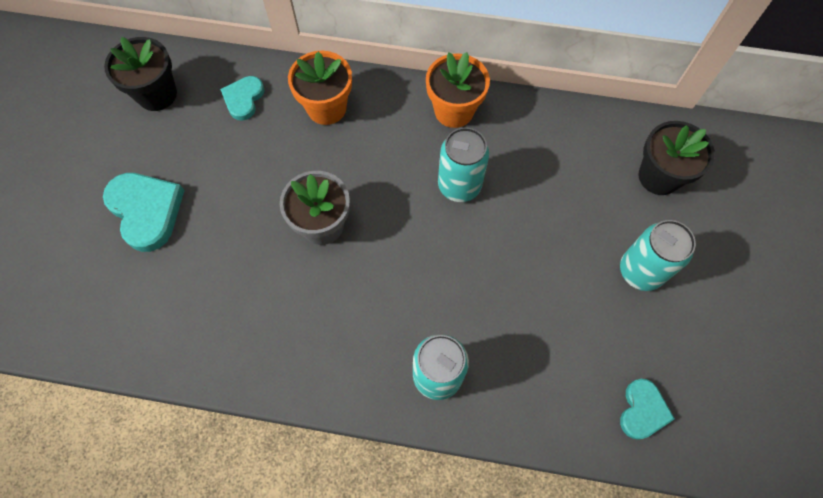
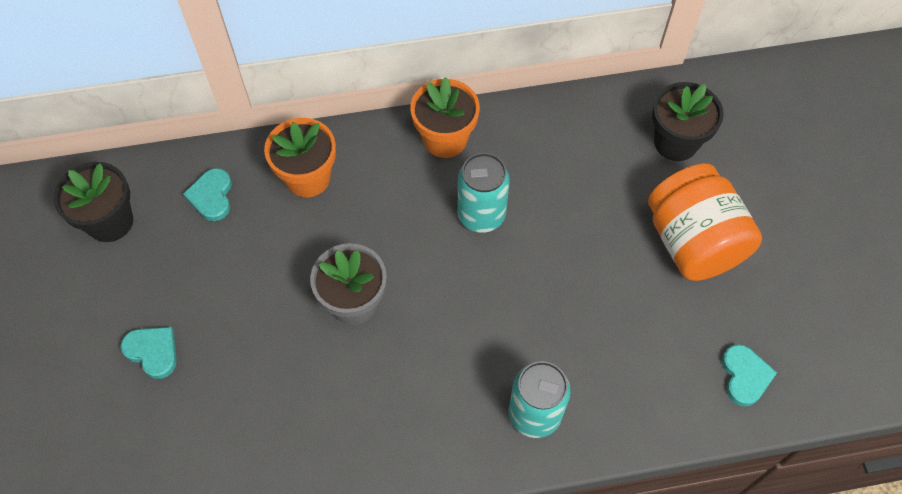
camera: 20 degrees left, 5 degrees down
(146, 211) = (153, 352): turquoise heart -> turquoise heart, size x0.60
(640, 271) = (692, 242): turquoise can -> orange jar

